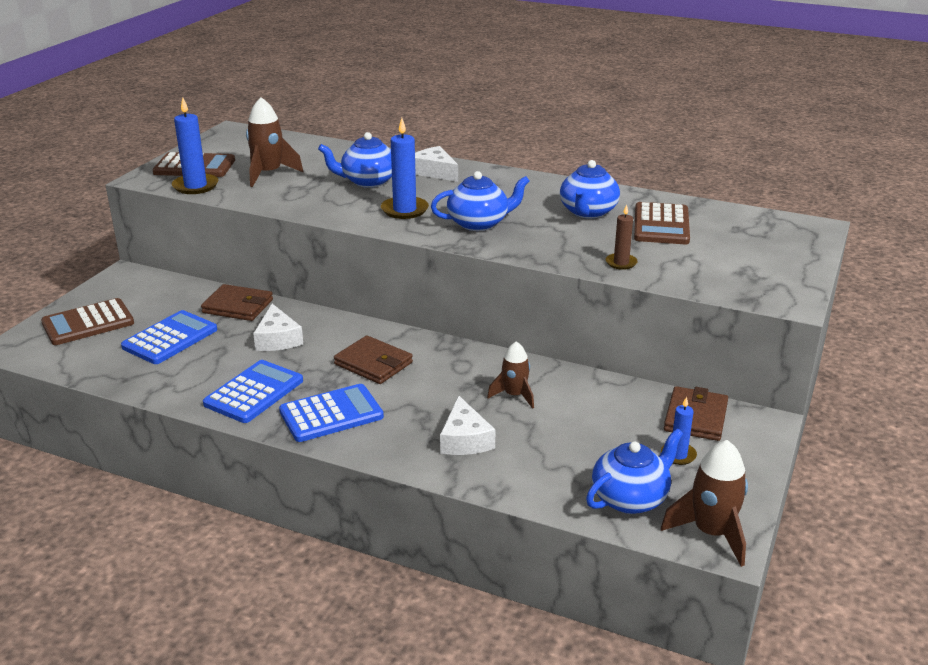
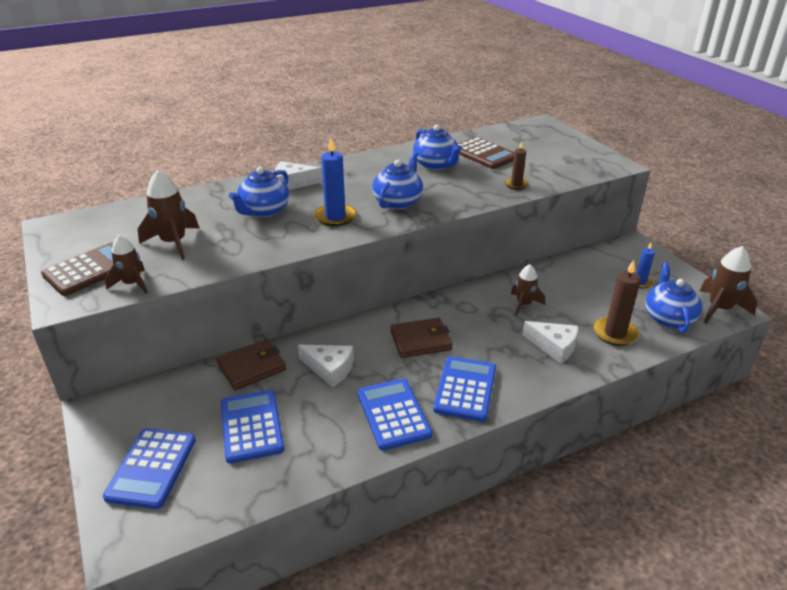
camera: 50 degrees left, 5 degrees up
(88, 323) = (152, 468): brown calculator -> blue calculator
(195, 186) = (132, 284): blue candle -> brown rocket
(543, 470) = (615, 333): none -> brown candle
(695, 417) = (609, 259): brown wallet -> none

